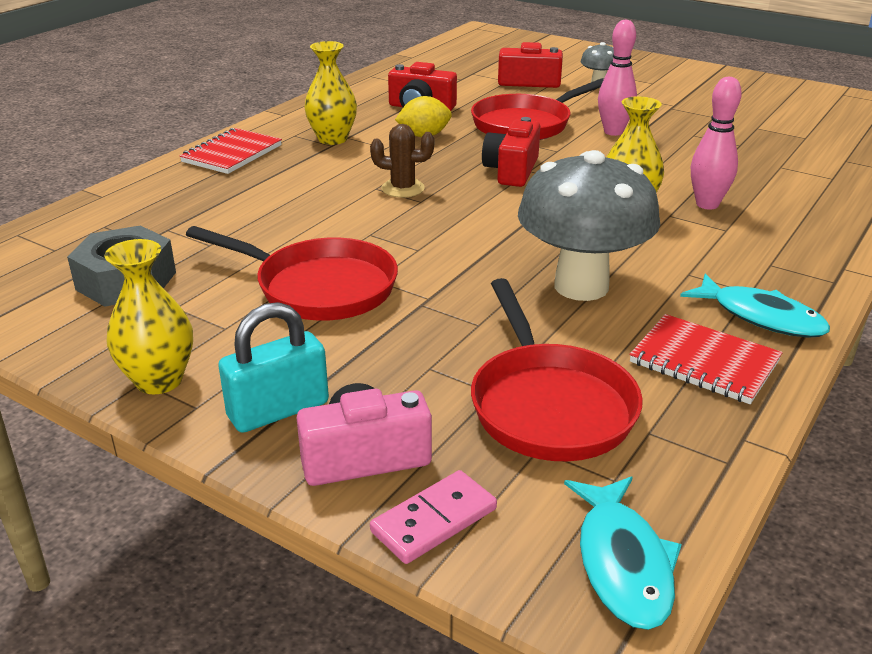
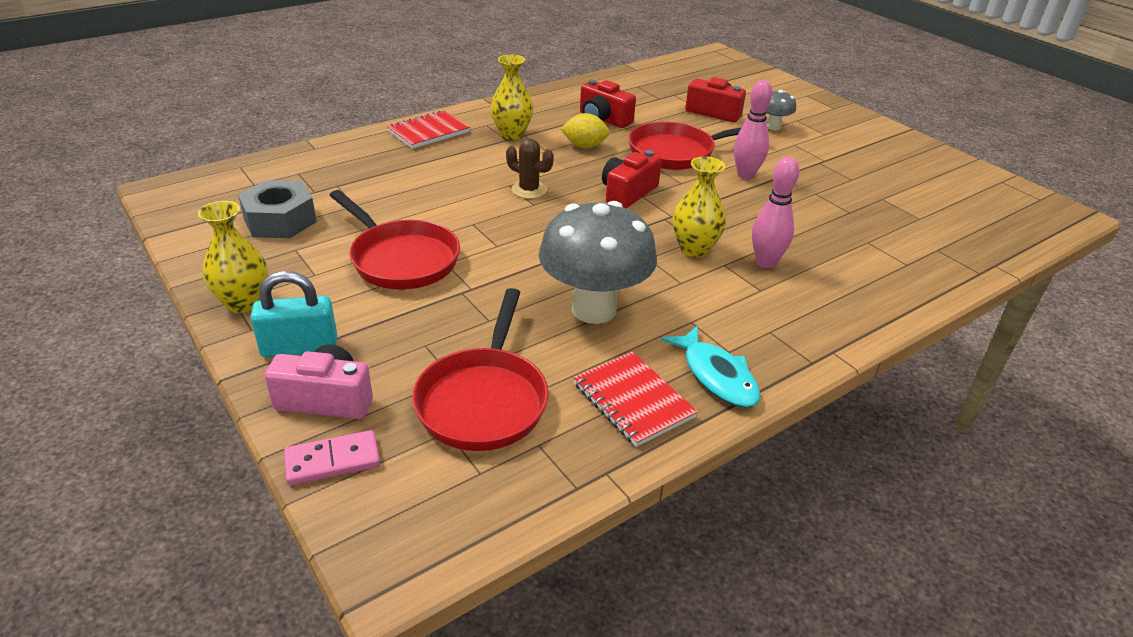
camera: 20 degrees right, 5 degrees up
(622, 563) = (430, 536): turquoise fish -> none

